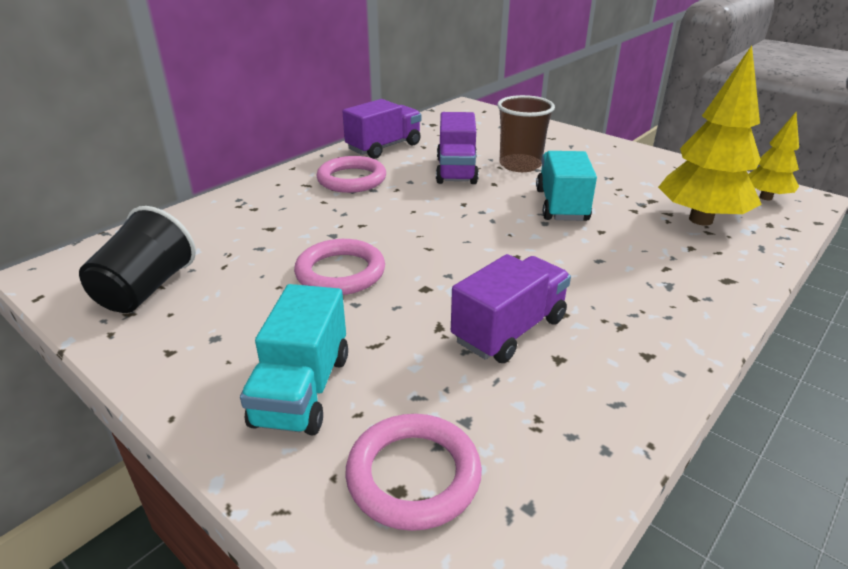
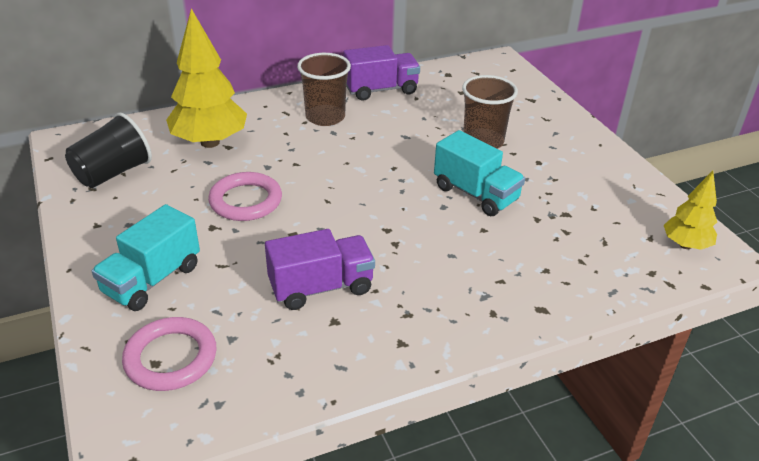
camera: 25 degrees right, 5 degrees up
(352, 179) = (325, 117): pink ring -> brown cup
(456, 171) = (420, 132): purple truck -> none
(561, 205) = (476, 194): turquoise truck -> turquoise truck turned 105 degrees clockwise
(700, 220) = (588, 247): yellow tree -> yellow tree (210, 142)

